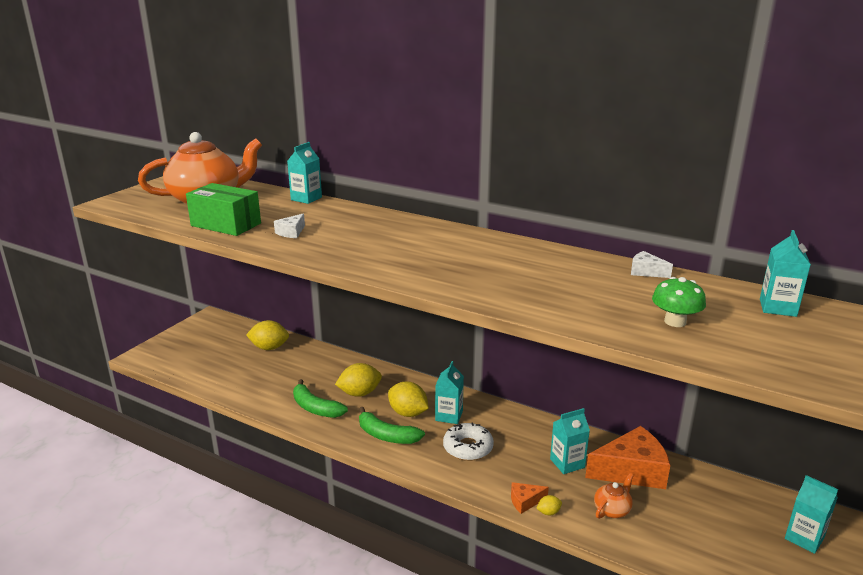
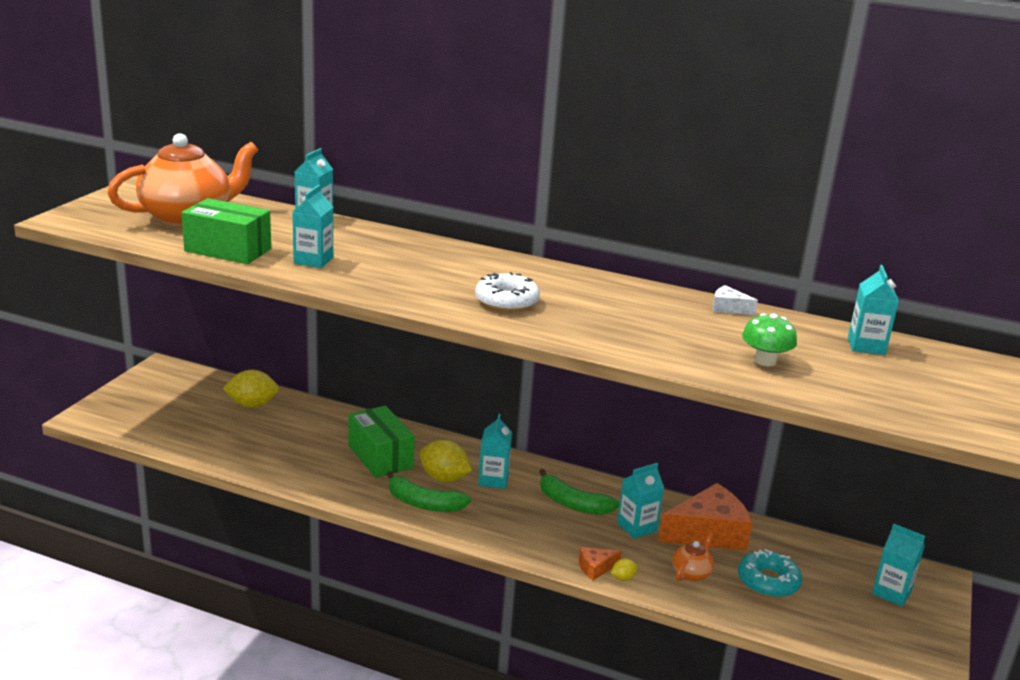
camera: 10 degrees left, 0 degrees up
(291, 232) = (313, 260): white cheese -> turquoise carton
(315, 408) = (330, 475): green banana -> green banana (573, 504)
(359, 393) = (380, 457): yellow lemon -> green box
(468, 447) = (522, 514): white donut -> white donut (506, 301)
(683, 521) = (768, 582): none -> turquoise donut

